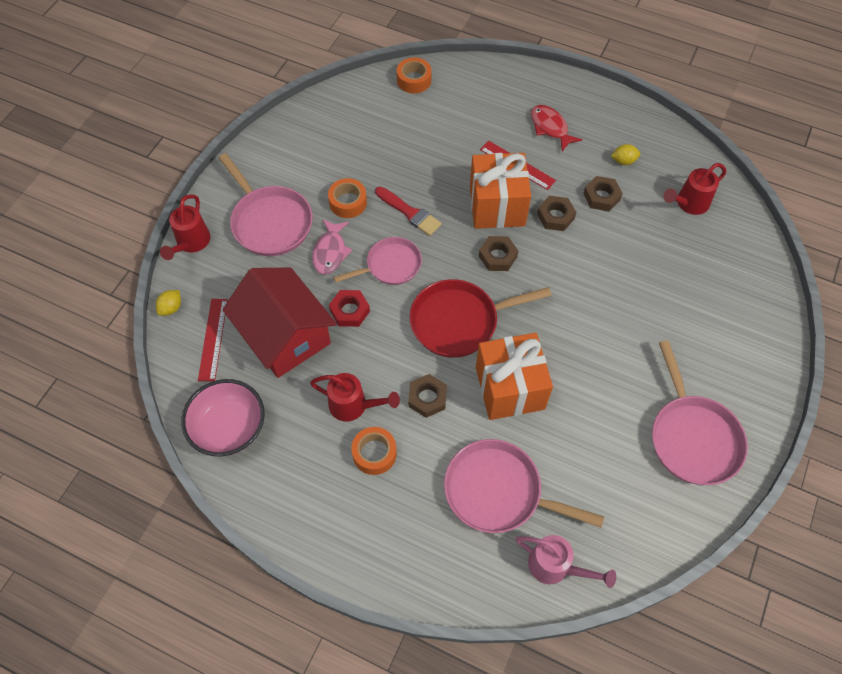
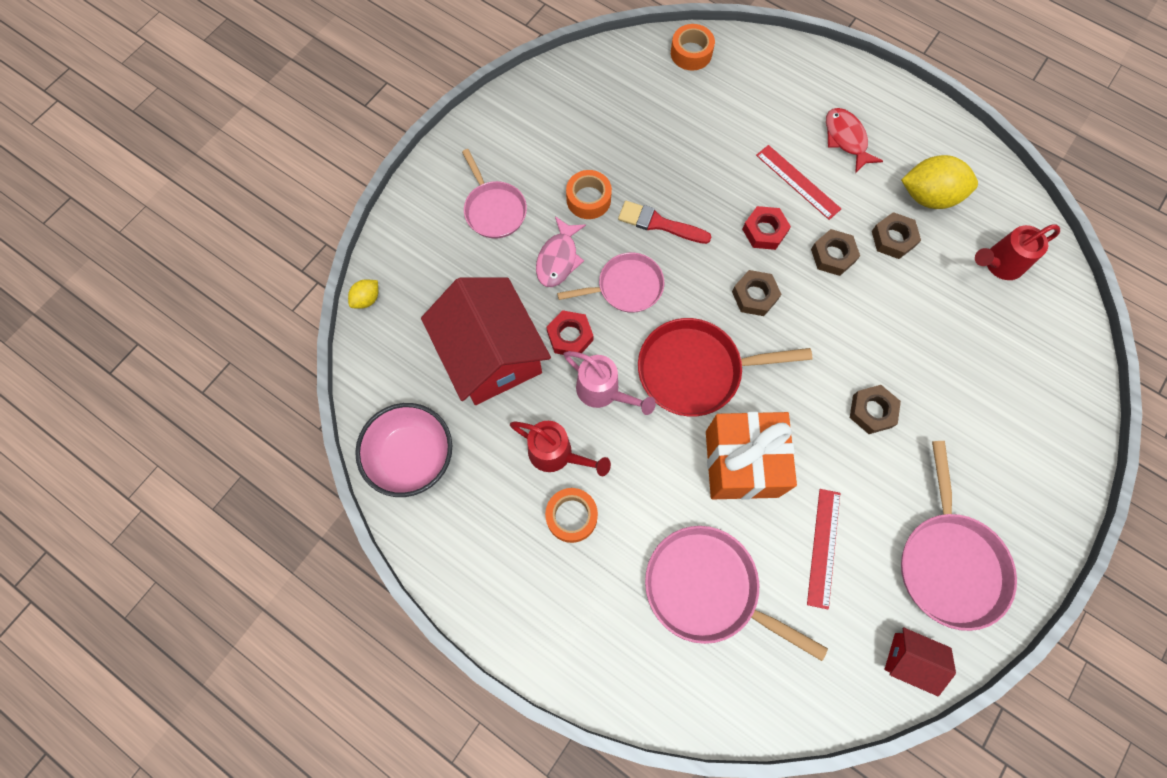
camera: 10 degrees right, 10 degrees up
(191, 243) = (400, 222): red watering can -> none
(213, 339) = (408, 345): red ruler -> red ruler (823, 547)
(270, 222) = (494, 210): pink pan -> pink pan, size x0.65
(409, 213) = (659, 223): red brush -> red brush turned 150 degrees clockwise
(427, 398) = (643, 459): brown nut -> brown nut (872, 411)
(497, 206) = (764, 231): orange gift -> red nut
(555, 567) = (758, 691): pink watering can -> pink watering can (603, 392)
(623, 161) = (928, 196): yellow lemon -> yellow lemon, size x2.02
(675, 519) = (910, 660): none -> red house

